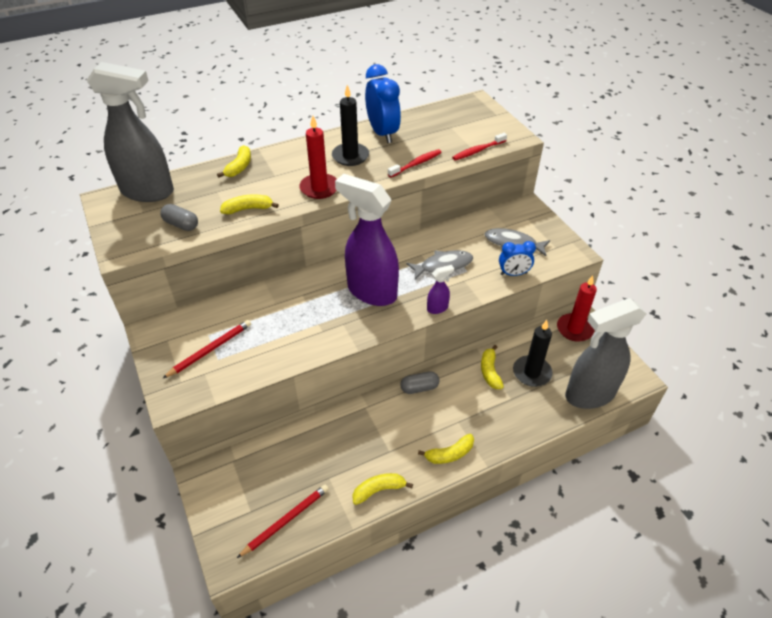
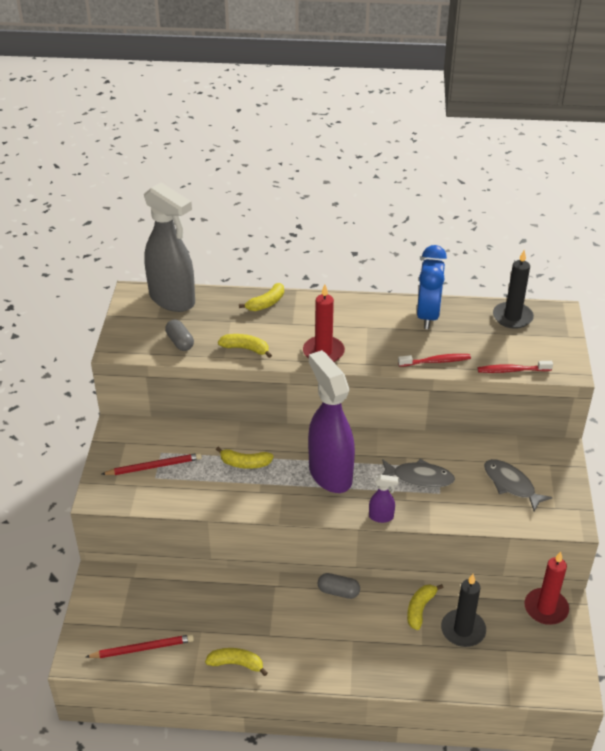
camera: 30 degrees right, 5 degrees down
(350, 156) = (377, 329): black candle -> black candle (512, 317)
(449, 454) = (323, 665): yellow banana -> yellow banana (245, 463)
(513, 274) = (485, 516): blue clock -> none
(589, 394) = (507, 679): grey spray bottle -> none

